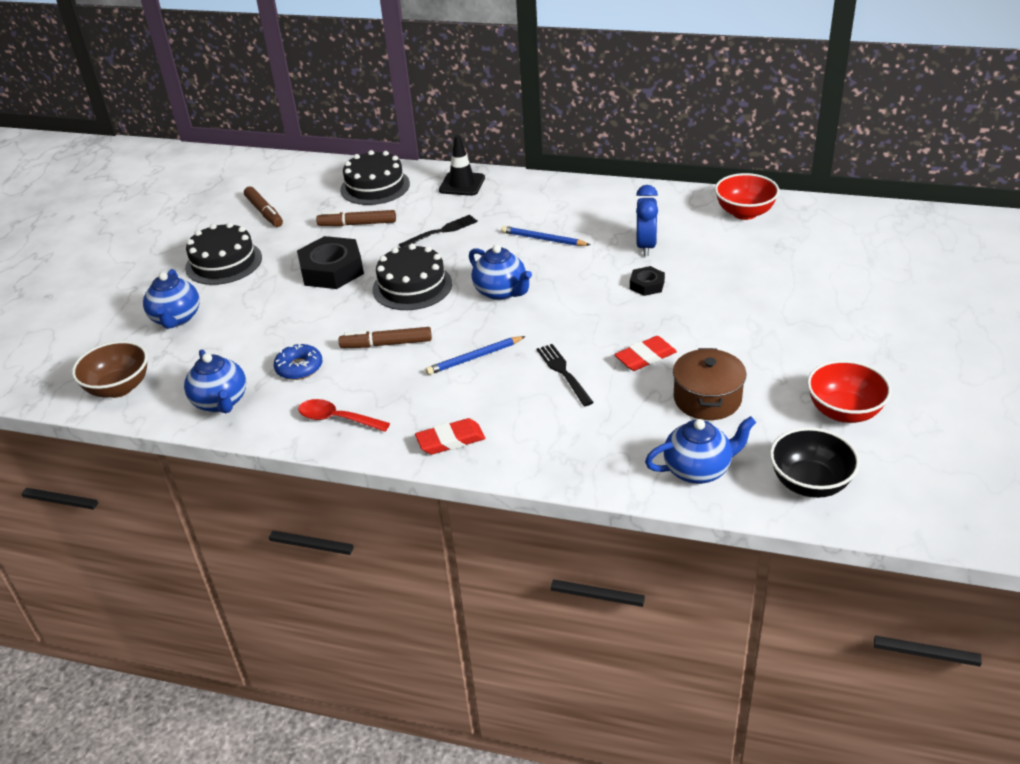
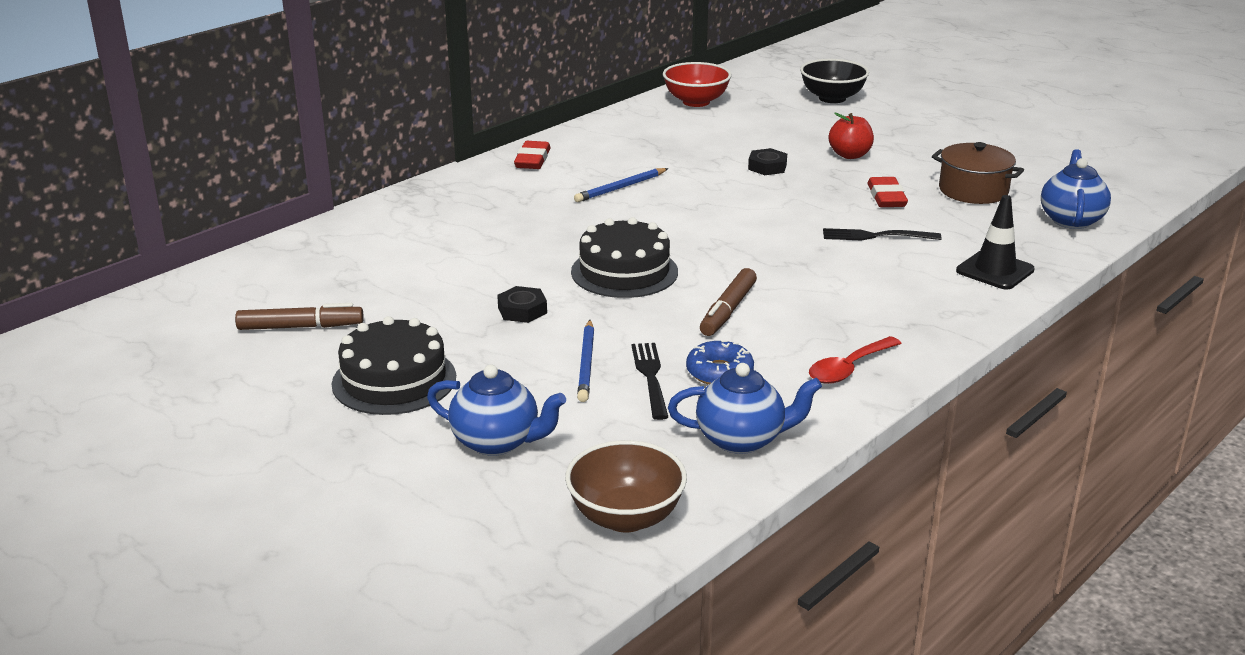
camera: 65 degrees left, 10 degrees down
(332, 270) = (522, 310): black nut -> black nut, size x0.51
(357, 224) = (434, 273): brown marker -> none
(375, 186) = (357, 245): black cake -> none
(441, 231) = (527, 231): black fork -> black fork (650, 377)
(450, 440) = (942, 314): red eraser -> red eraser (532, 160)
(462, 184) = (438, 198): black traffic cone -> black traffic cone (995, 270)
(474, 357) = (806, 270): blue pencil -> blue pencil (586, 364)
(501, 292) = (696, 230): blue teapot -> none
(646, 246) = (699, 150): blue clock -> none
(715, 315) = (849, 155): none -> red apple
(810, 483) = (1116, 187): black bowl -> black bowl (832, 98)
(844, 411) = (1033, 151): red bowl -> none

